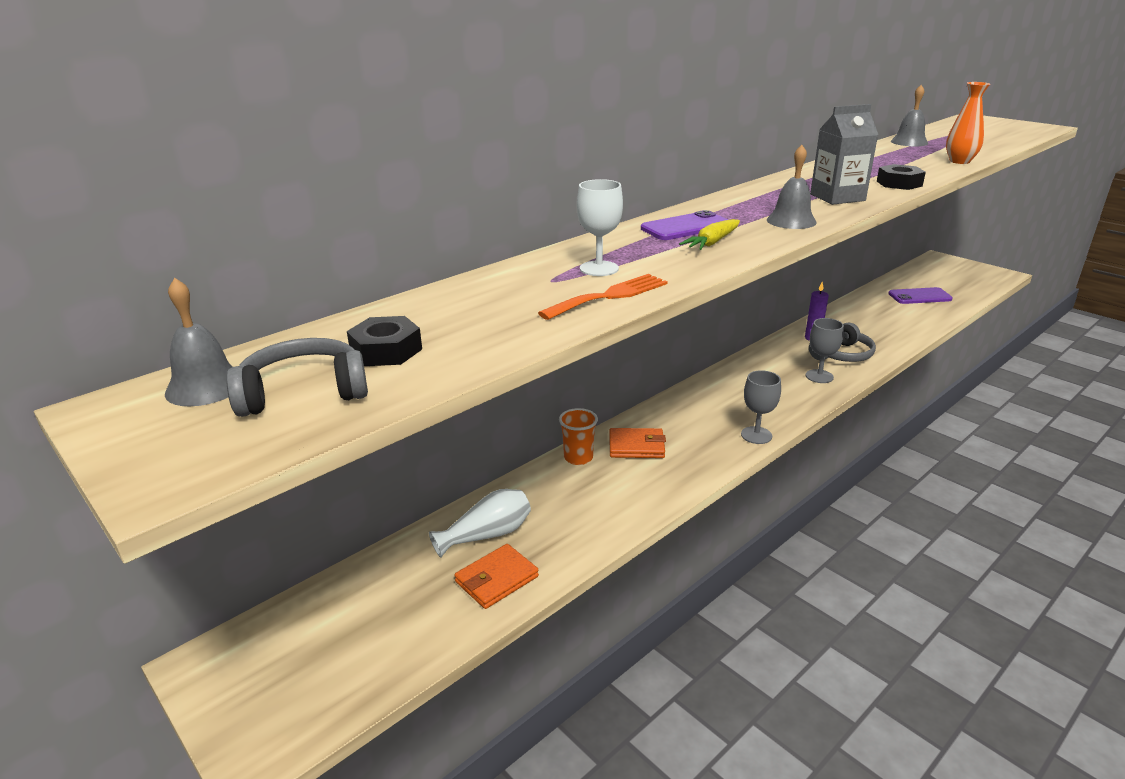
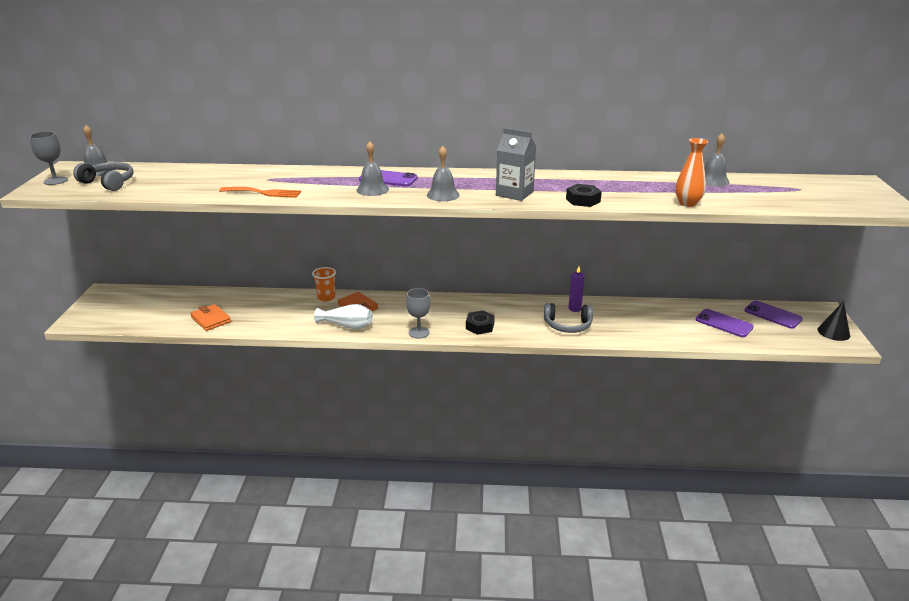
camera: 45 degrees right, 0 degrees up
(386, 350) = (156, 180): black nut -> black nut (480, 326)
(487, 535) = (238, 304): white vase -> white vase (347, 326)
(497, 579) = (211, 319): orange wallet -> orange wallet turned 45 degrees clockwise
(599, 268) = (296, 181): white goblet -> none
(712, 242) = (372, 189): yellow carrot -> grey bell
(819, 376) = (523, 327): grey goblet -> grey goblet (55, 181)
(926, 276) = (772, 315): none -> purple phone
(979, 271) = (833, 332): none -> black cone

